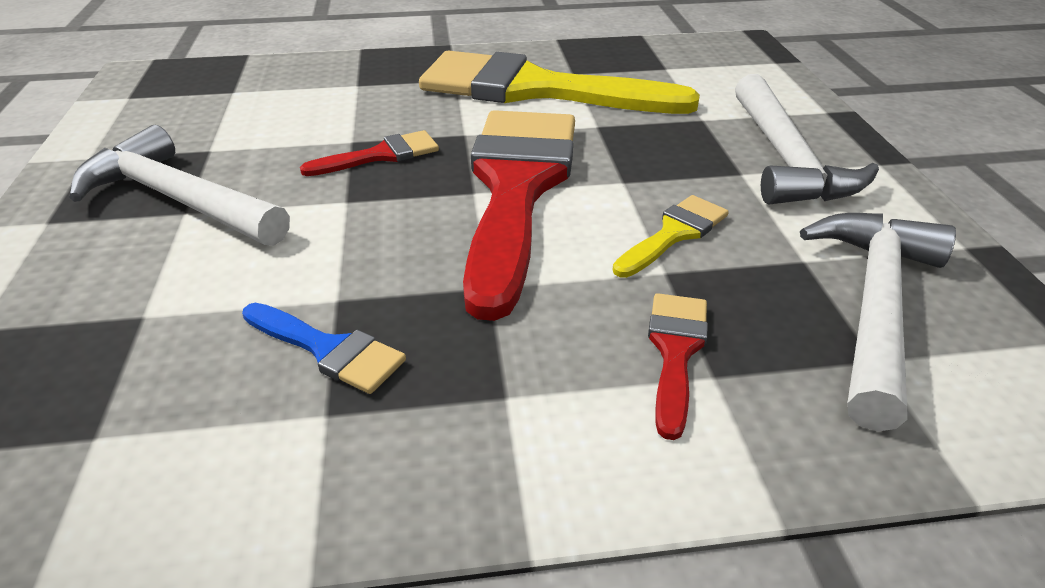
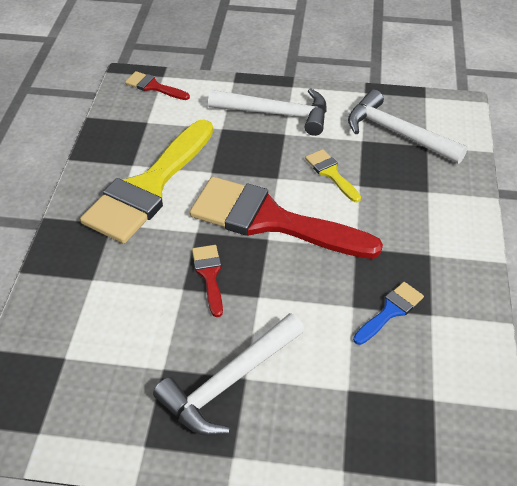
camera: 75 degrees left, 10 degrees up
(675, 352) = (413, 198): red brush -> red brush (154, 87)

